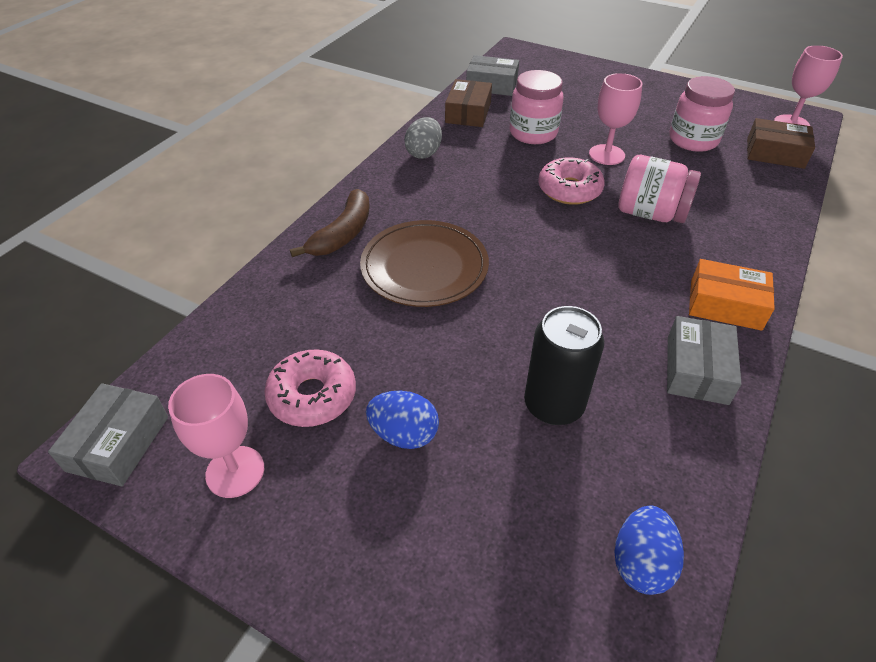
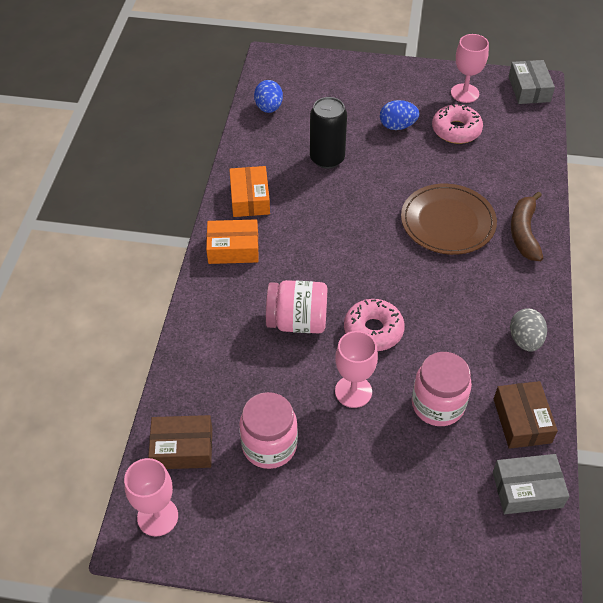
camera: 160 degrees right, 5 degrees up
(697, 370) = (250, 198): grey box -> orange box

